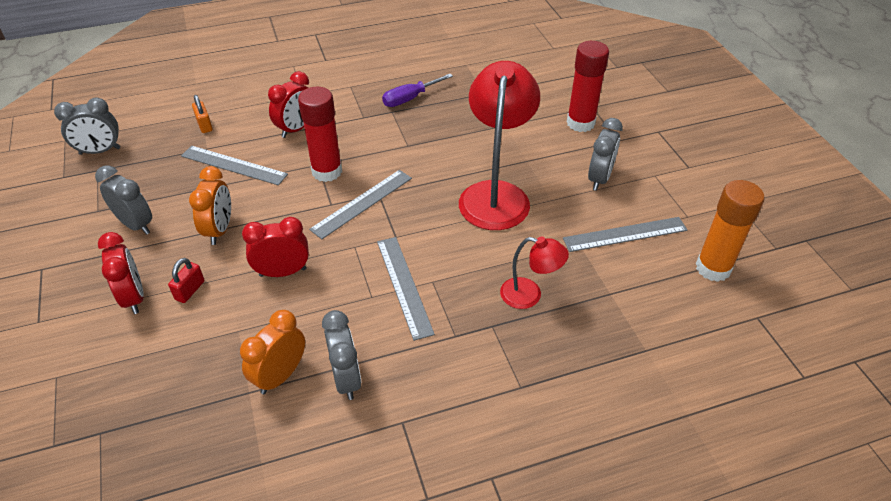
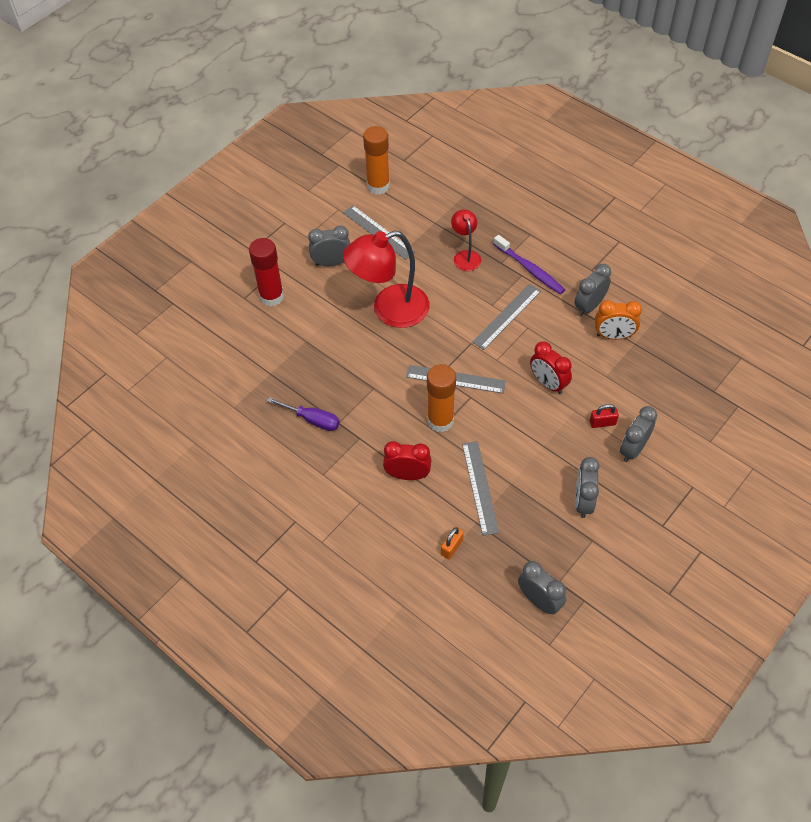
camera: 120 degrees left, 10 degrees up
(134, 297) = (633, 449): red clock -> grey clock
(220, 230) = (545, 445): orange clock -> none
(327, 171) = (440, 420): red glue stick -> orange glue stick
(457, 350) = (530, 269): none -> purple toothbrush

